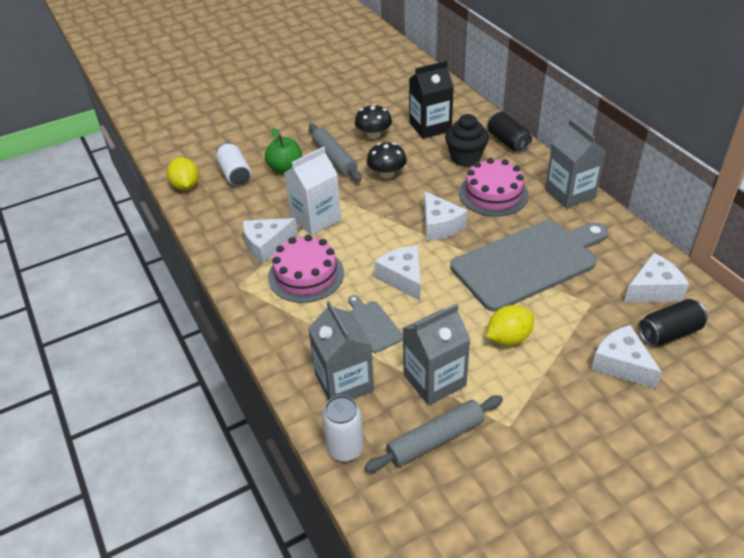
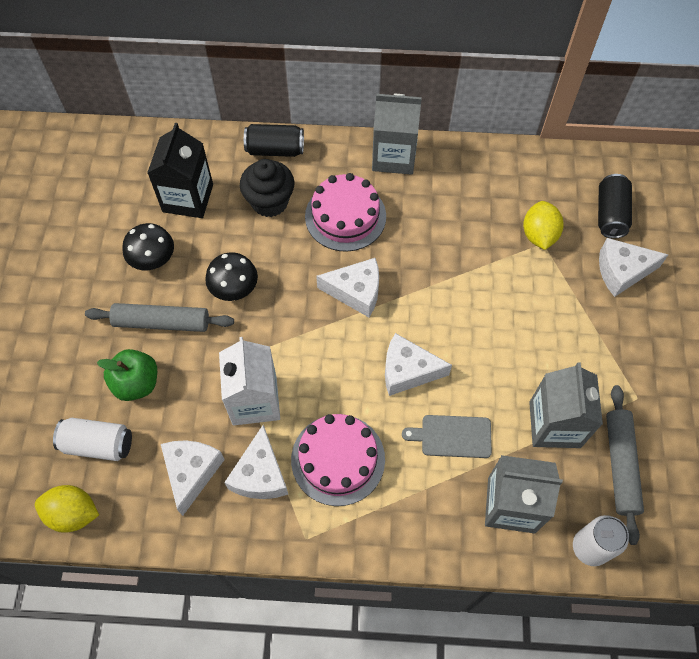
camera: 60 degrees left, 20 degrees up
(508, 338) = (542, 333): yellow lemon -> yellow lemon (539, 235)
(528, 263) = (461, 254): grey cutting board -> none
(653, 289) = (557, 188): white cheese -> white cheese (192, 472)

